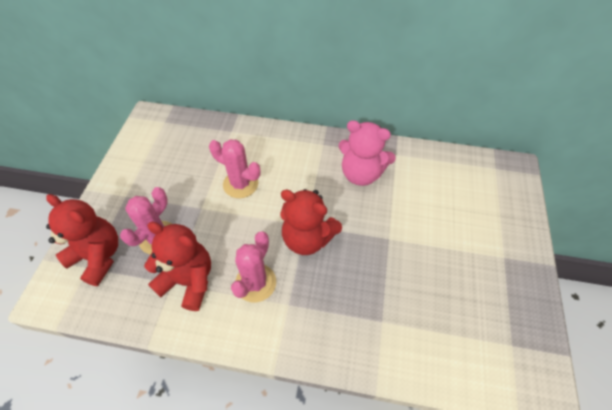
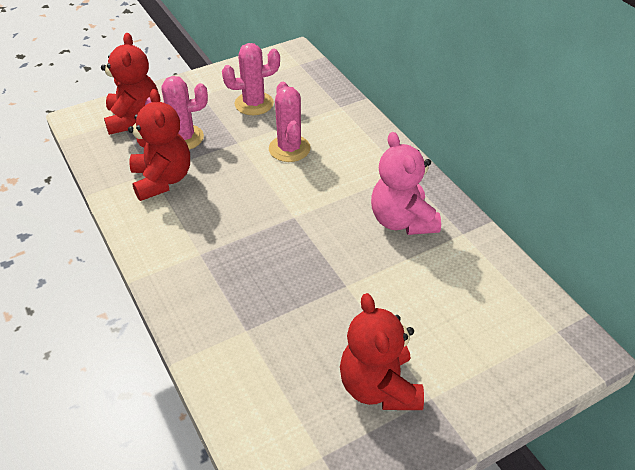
camera: 50 degrees right, 10 degrees down
(255, 283) = (200, 220): pink cactus -> pink cactus (254, 104)
(307, 238) = (280, 226): red teddy bear -> red teddy bear (379, 387)

